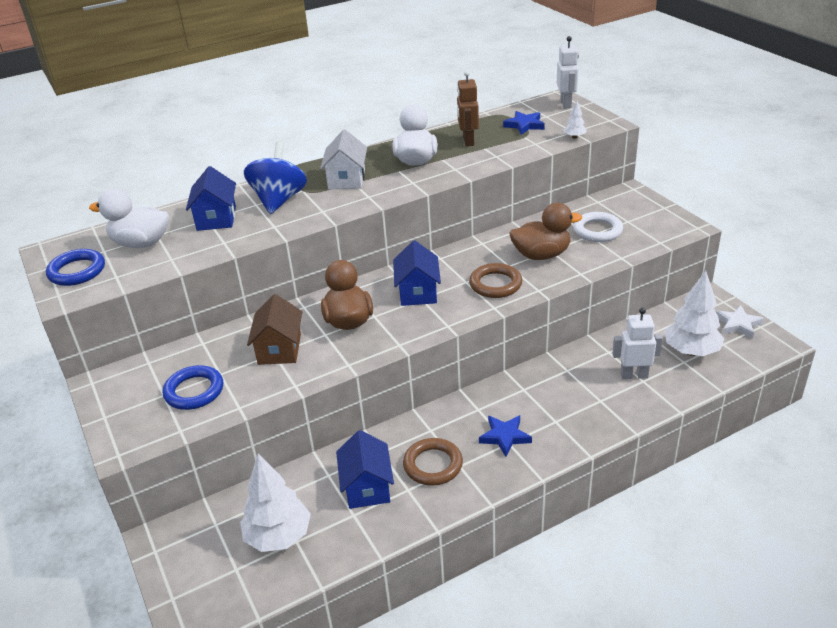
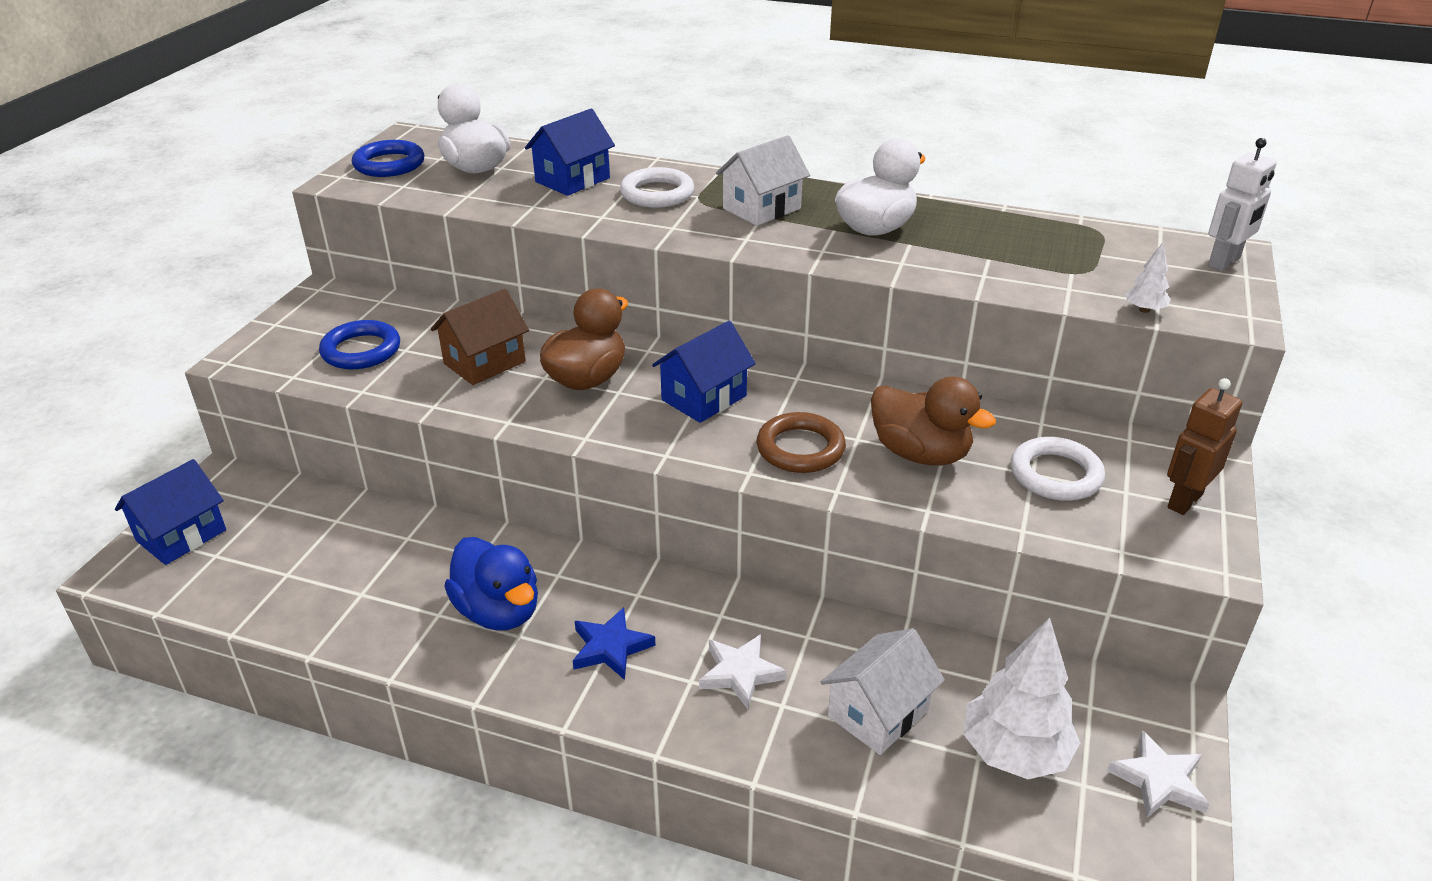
camera: 45 degrees right, 0 degrees up
(278, 536) = (283, 557): white tree -> none
(279, 200) = (657, 194): blue spinning top -> white ring
(367, 487) = (413, 579): blue house -> blue house (181, 535)
(433, 465) = (498, 611): brown ring -> blue duck
(468, 141) = (984, 240): brown robot -> brown robot (1184, 501)
(524, 125) = (1102, 259): blue star -> none
(567, 403) = (740, 673): none -> white star
(634, 375) = (878, 713): white robot -> white house

